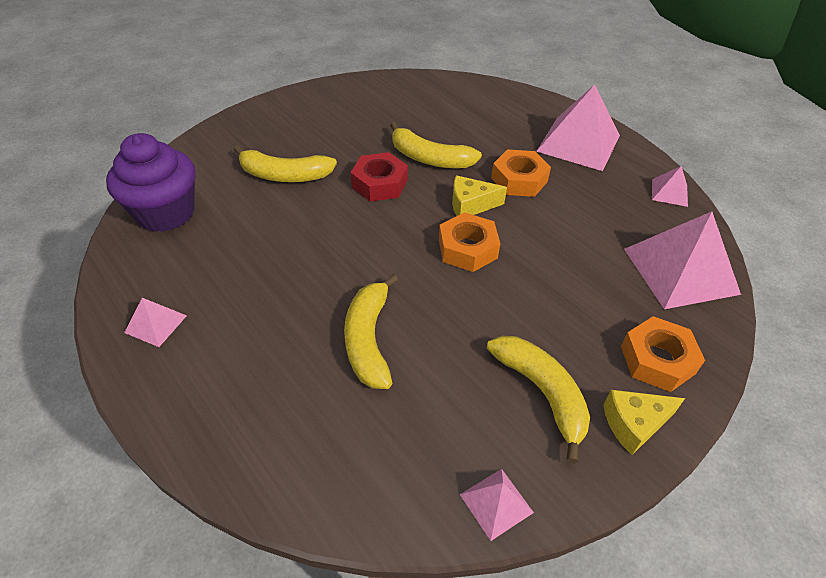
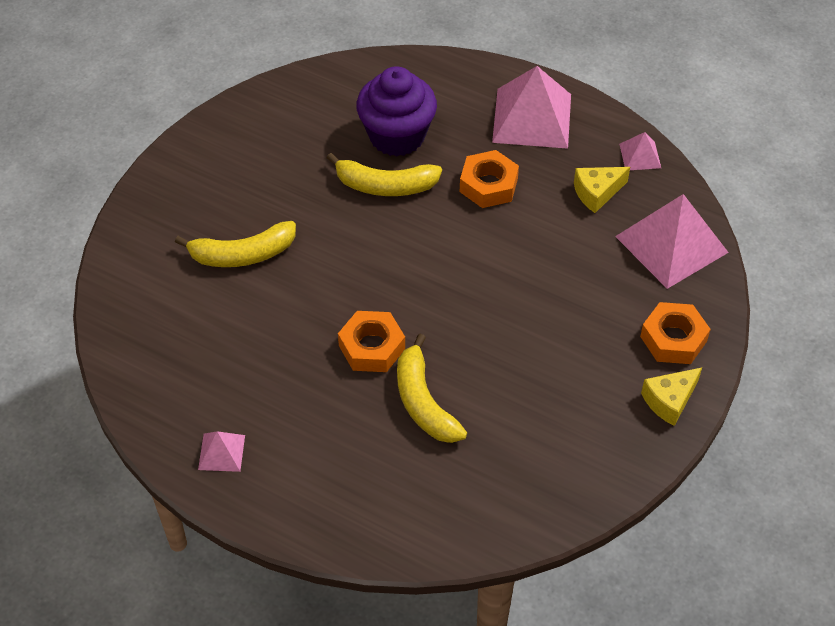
camera: 20 degrees left, 5 degrees up
(166, 213) = (147, 338): purple cupcake -> purple cupcake (397, 136)
(379, 183) = (348, 234): red nut -> none
(467, 248) = (471, 282): orange nut -> orange nut (372, 347)
(470, 205) = (453, 231): yellow cheese -> yellow cheese (597, 193)
(496, 503) = (585, 496): pink pyramid -> none
(542, 393) = (589, 399): yellow banana -> none

